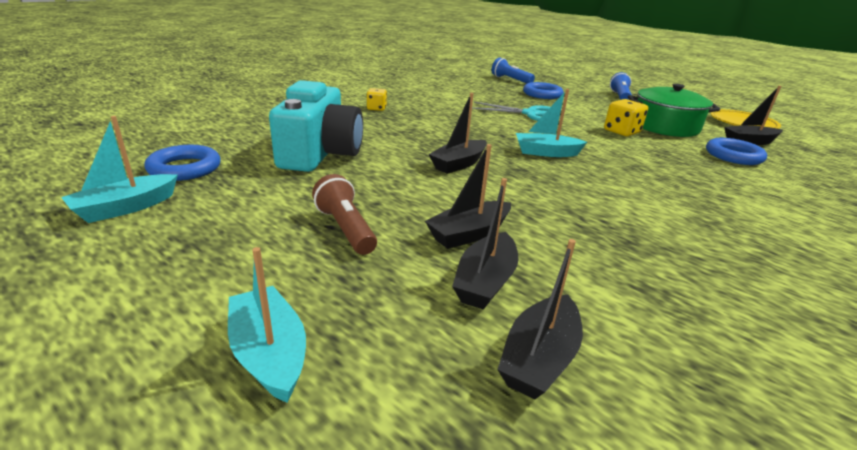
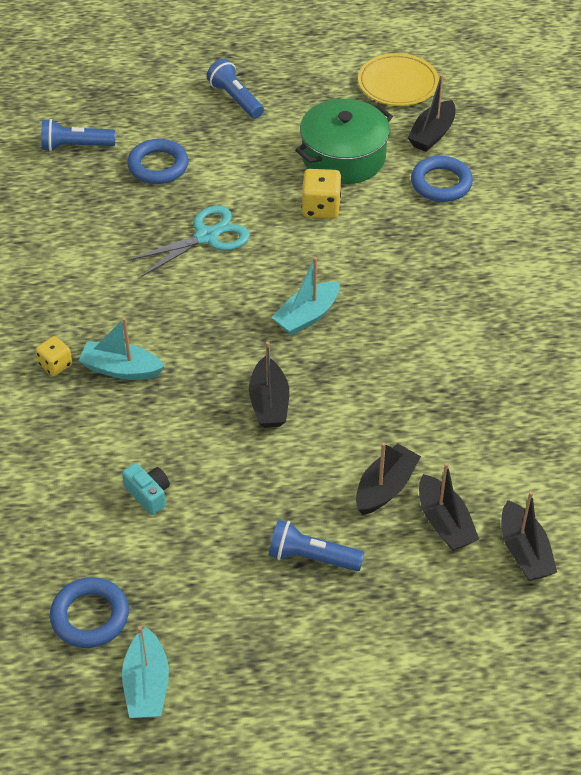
camera: 45 degrees left, 20 degrees up
(269, 353) = (416, 669): turquoise boat -> turquoise boat (121, 369)
(320, 154) = (148, 494): turquoise camera -> turquoise camera, size x0.41
(345, 228) = (311, 557): brown flashlight -> blue flashlight
(469, 234) = (385, 487): black boat -> black boat turned 150 degrees counterclockwise

